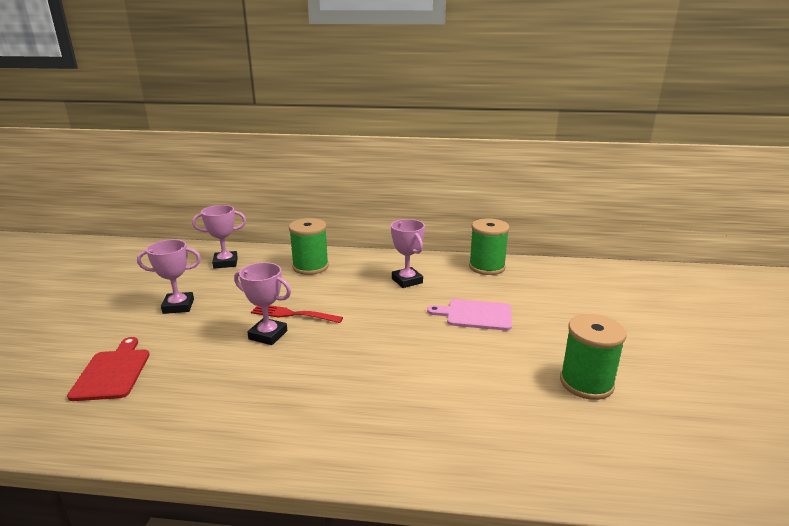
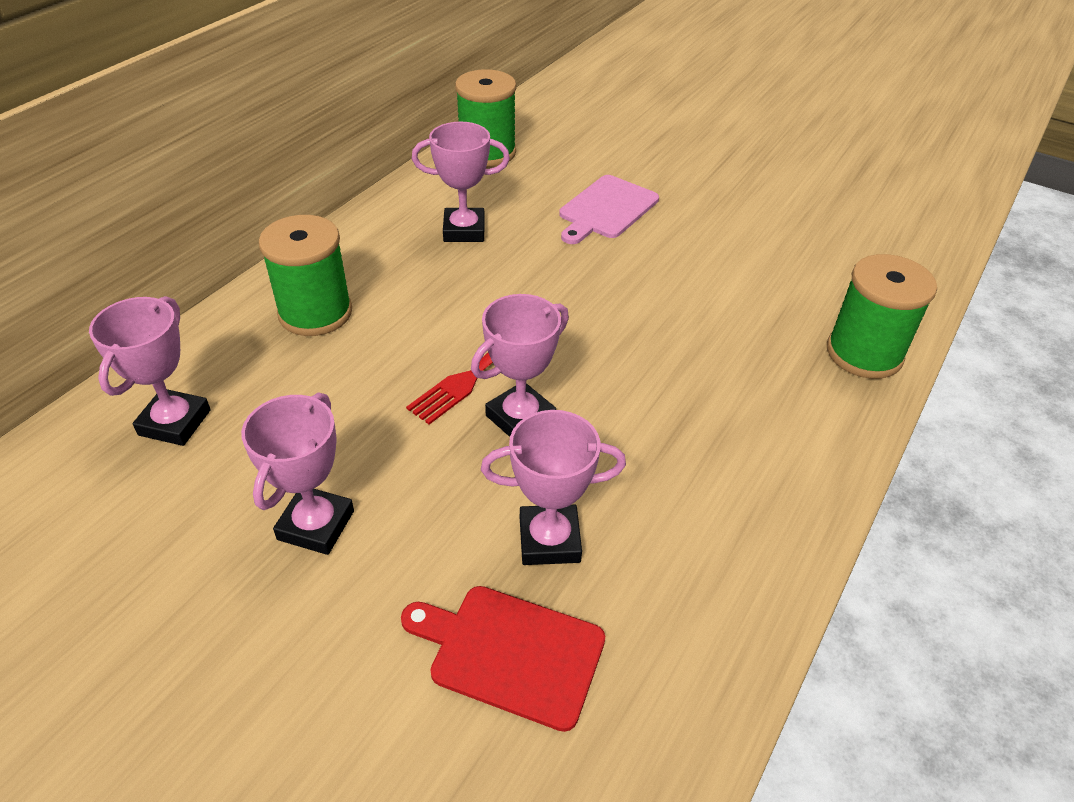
camera: 65 degrees left, 20 degrees up
(184, 365) = (549, 540): none -> pink trophy
(586, 383) = (788, 195): green spool -> green spool (864, 353)

